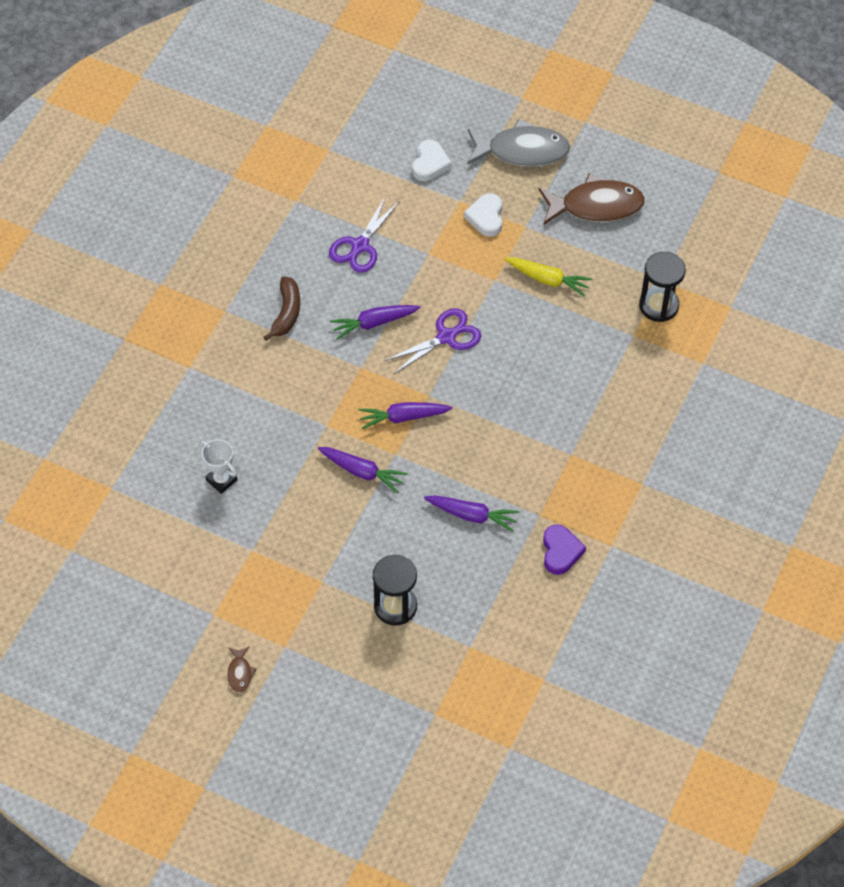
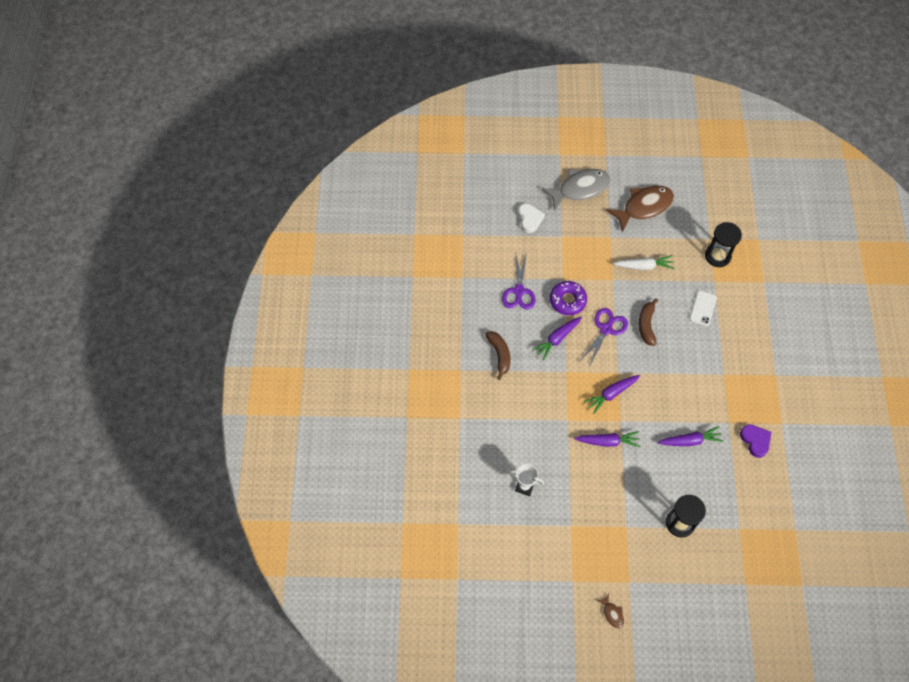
camera: 25 degrees left, 5 degrees up
(417, 282) = (567, 300): none -> purple donut
(486, 217) = (584, 241): white heart -> none
(504, 353) = (646, 325): none -> brown banana
(548, 279) = (644, 266): yellow carrot -> white carrot
(595, 362) = (703, 308): none -> white phone

